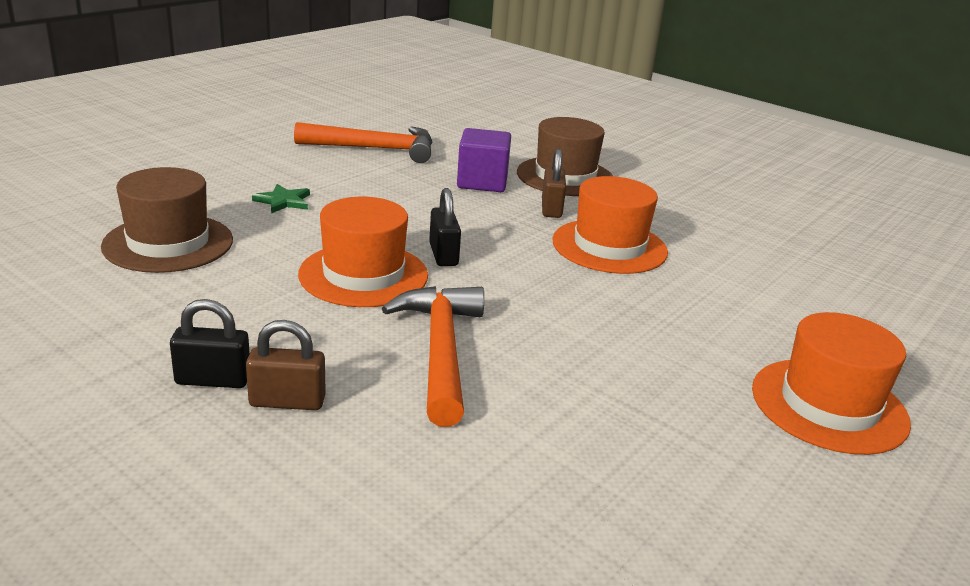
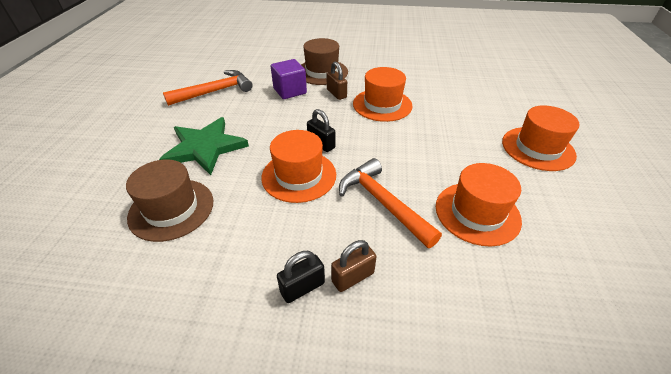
camera: 30 degrees left, 15 degrees up
(283, 201) = (205, 148): green star -> green star, size x2.29
(576, 427) = (477, 213): none -> orange hat

